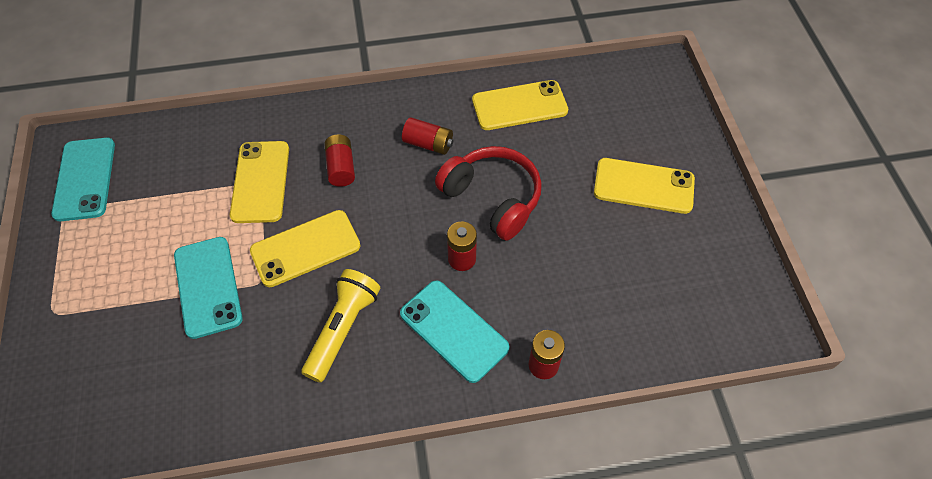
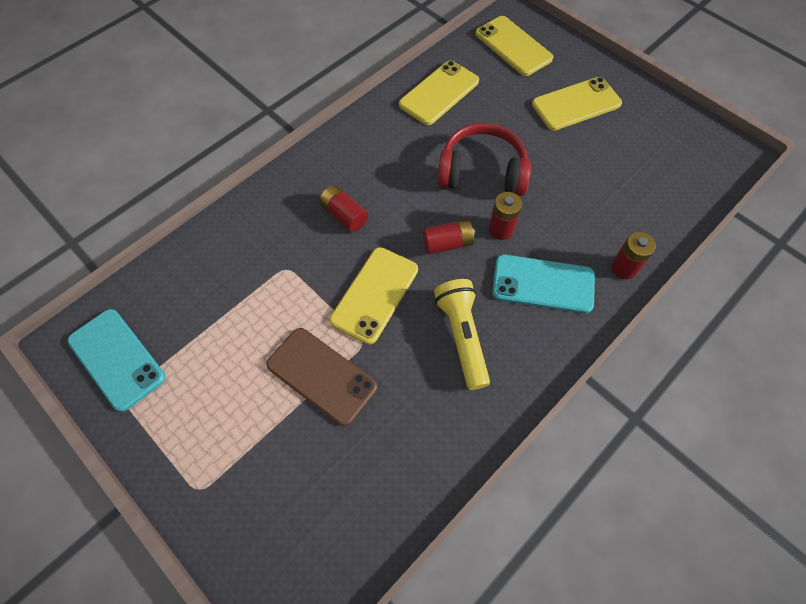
camera: 35 degrees left, 5 degrees up
(208, 287) = (321, 376): turquoise phone -> brown phone
(260, 182) = (286, 265): yellow phone -> yellow phone (513, 46)
(428, 144) = (397, 158): red battery -> red battery (447, 243)

